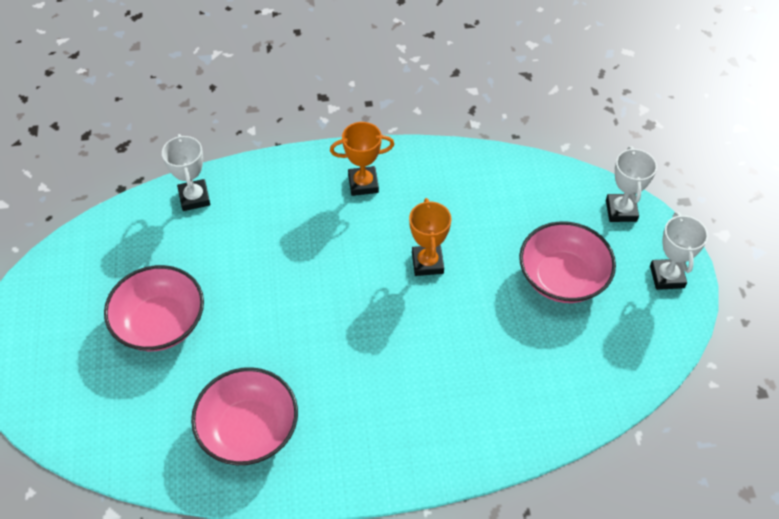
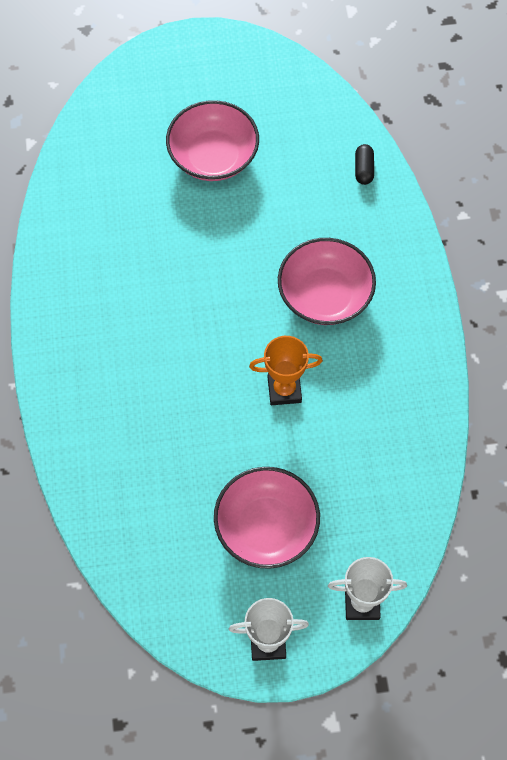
camera: 90 degrees right, 10 degrees up
(194, 198) = (363, 169): white trophy -> black capsule
(249, 429) = (100, 237): pink bowl -> pink bowl (325, 295)
(363, 184) = (389, 326): orange trophy -> none

